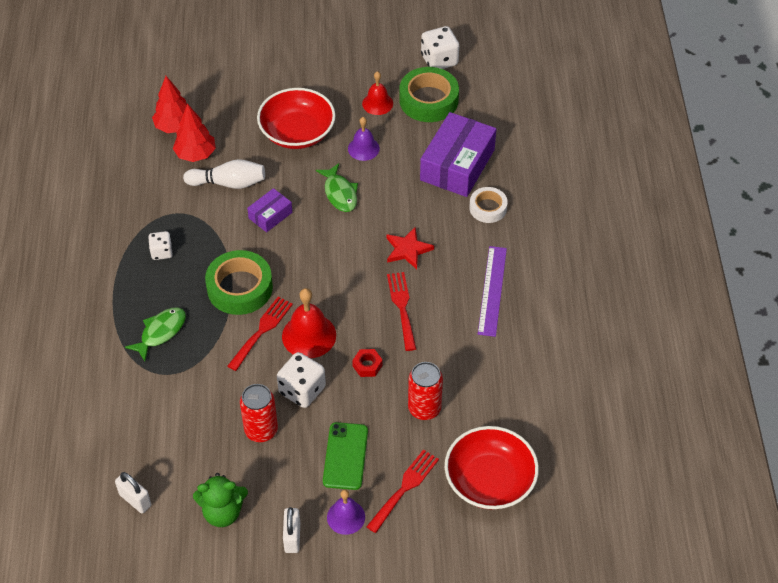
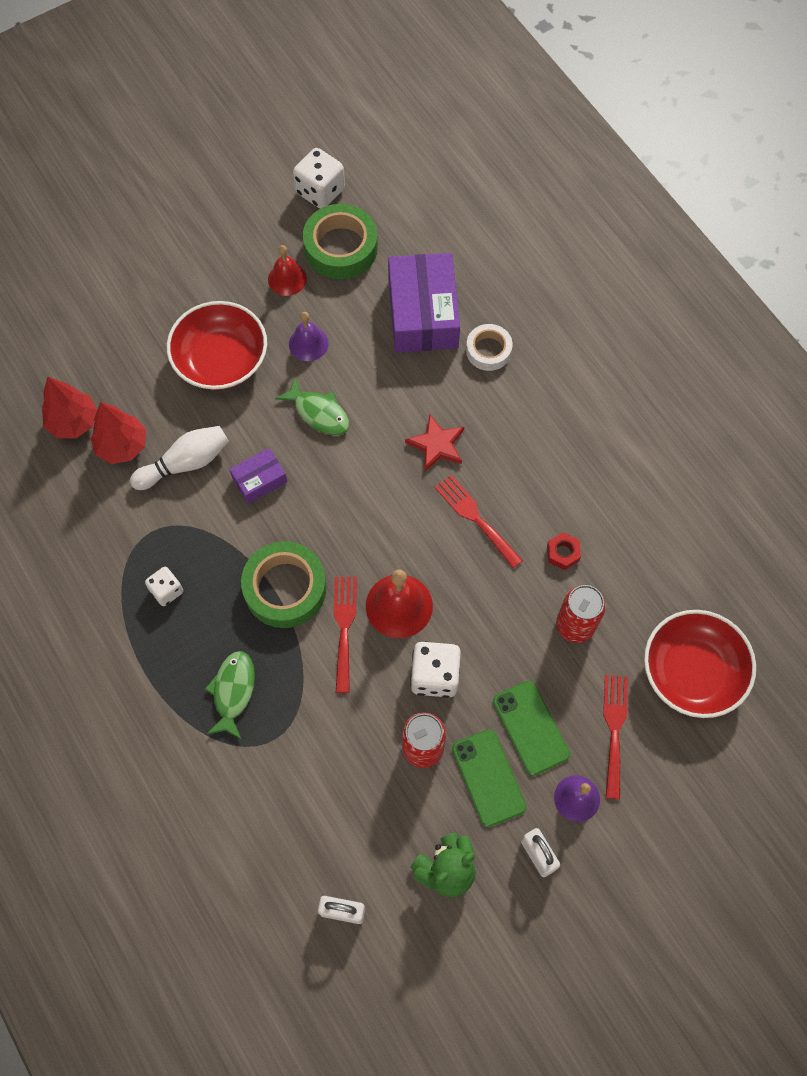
camera: 30 degrees left, 15 degrees up
(270, 215) = (259, 480): purple box -> purple box turned 45 degrees clockwise
(293, 471) = (488, 778): none -> green phone
(367, 365) = (484, 607): red nut -> red nut (563, 553)
(492, 290) = (555, 448): purple ruler -> none

